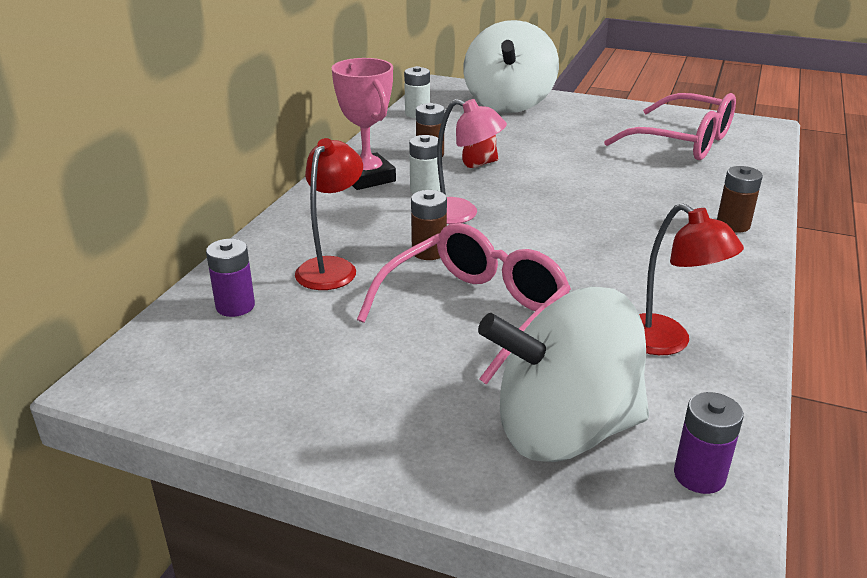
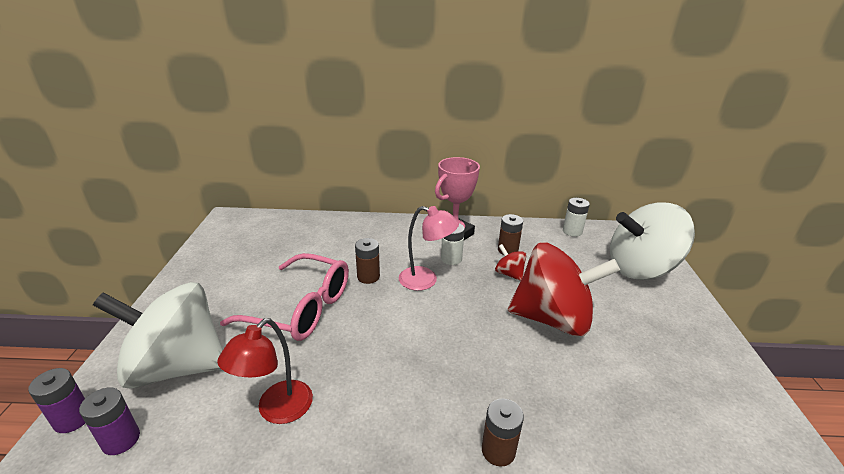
camera: 70 degrees right, 0 degrees up
(235, 306) = (291, 229): purple battery -> purple battery (72, 419)
(332, 267) = (337, 247): red lamp -> none
(462, 214) = (426, 280): pink lamp -> pink lamp turned 75 degrees counterclockwise
(563, 430) = (177, 366): white spinning top -> white spinning top turned 60 degrees counterclockwise
(568, 161) = (553, 318): none -> red spinning top
(684, 142) = (674, 397): pink glasses -> none

